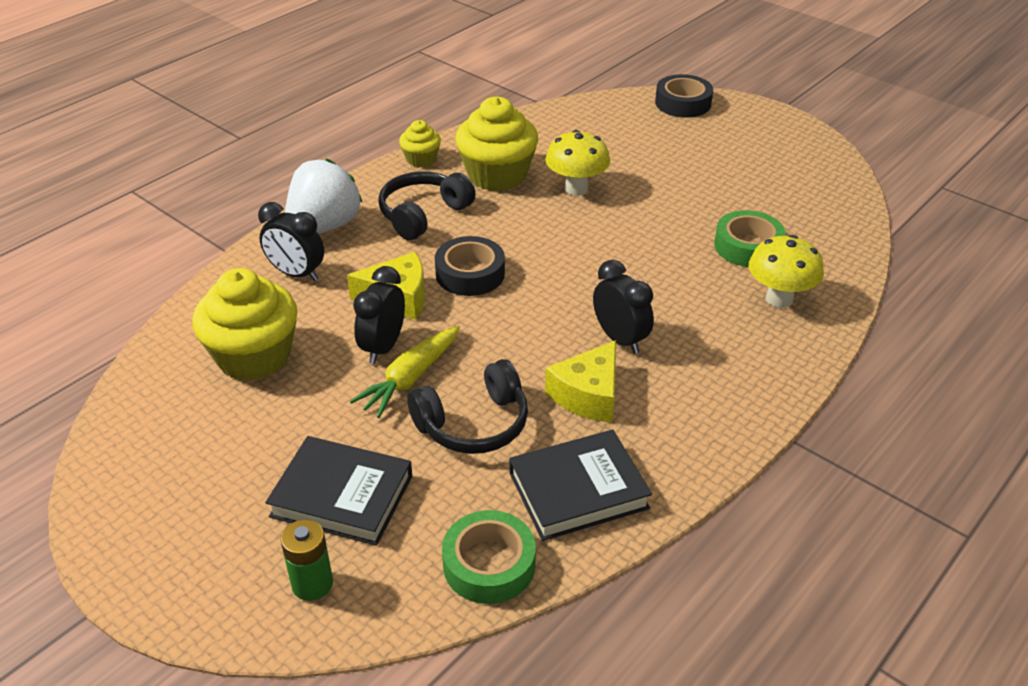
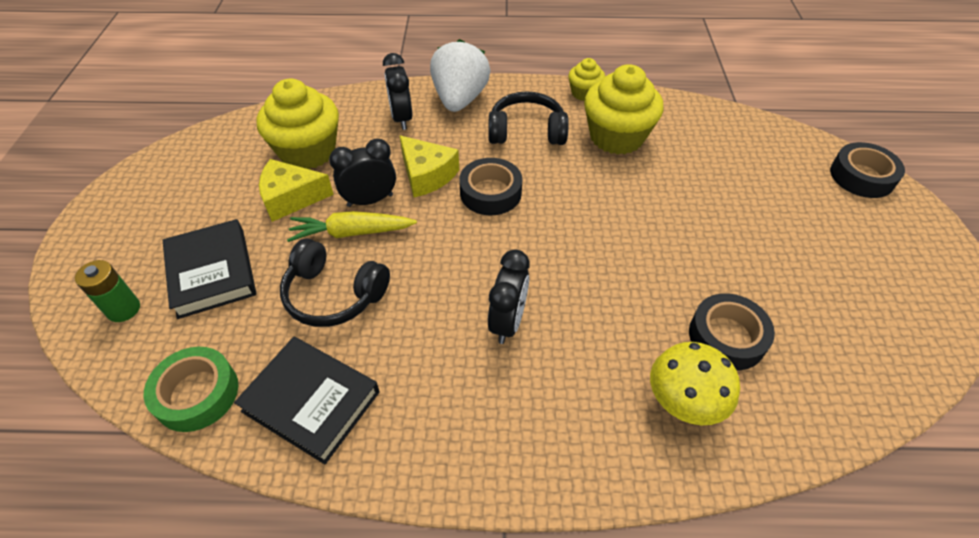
camera: 50 degrees right, 10 degrees up
(324, 227) = (459, 99): white strawberry -> white strawberry turned 75 degrees counterclockwise
(576, 189) = (658, 185): yellow mushroom -> none
(588, 395) = (423, 342): yellow cheese -> yellow cheese (291, 198)
(748, 246) = (727, 337): green tape -> black tape

